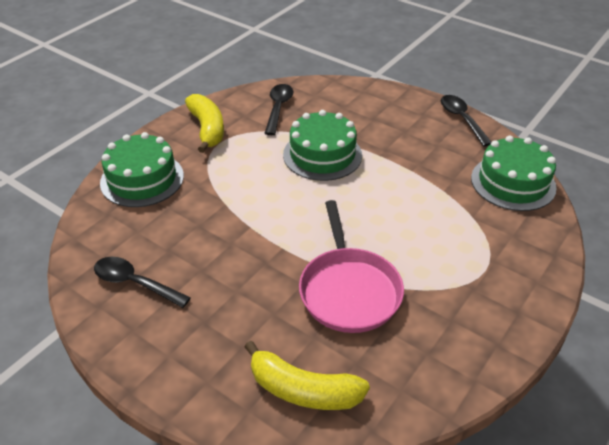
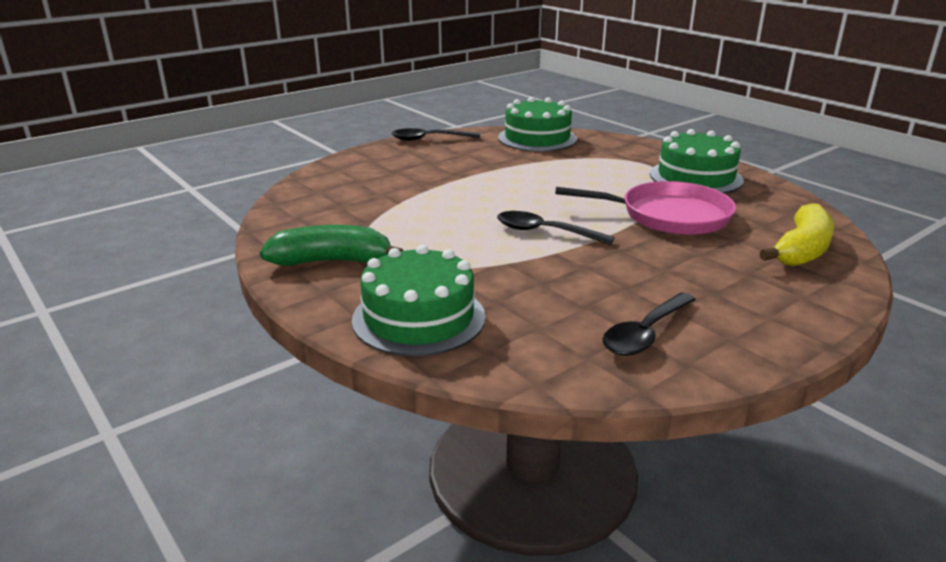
camera: 75 degrees left, 15 degrees down
(207, 129) = (332, 261): yellow banana -> green banana
(278, 108) = (325, 213): black spoon -> black spoon (544, 232)
(322, 155) = (443, 201): green cake -> green cake (695, 177)

